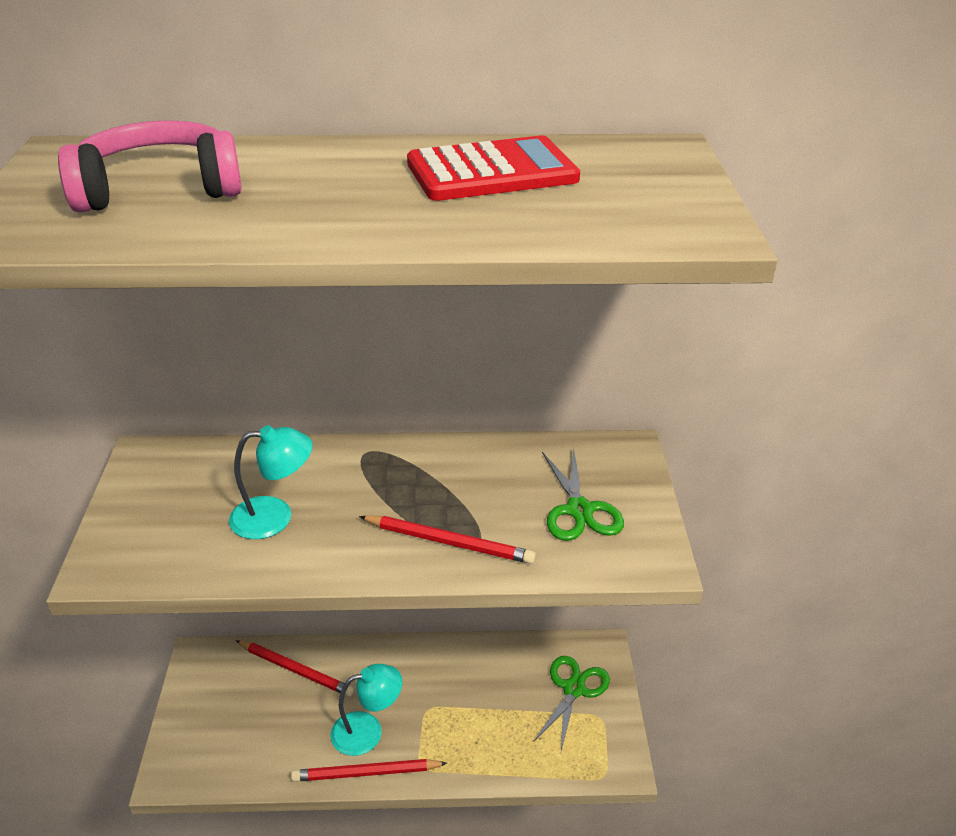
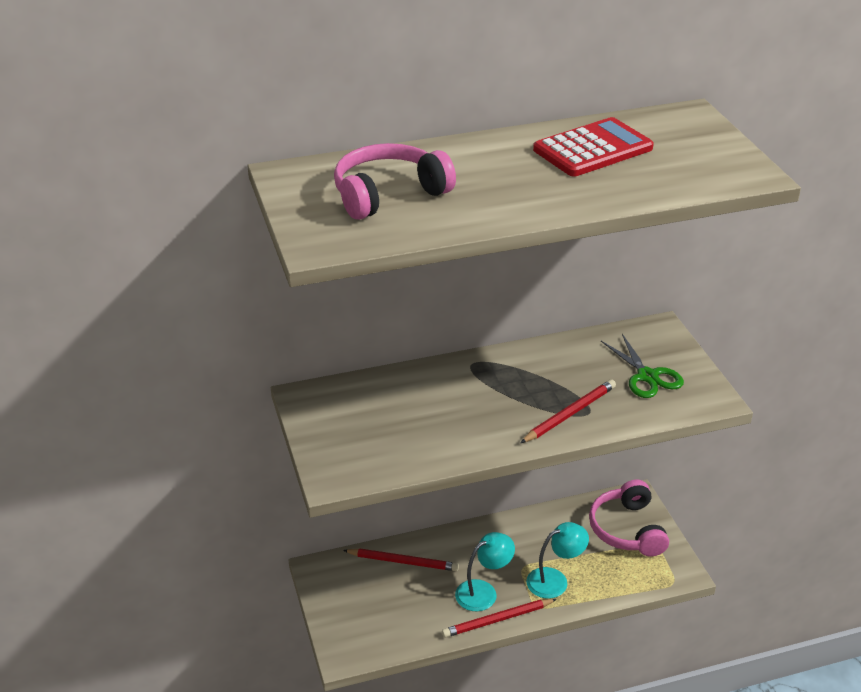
camera: 15 degrees left, 0 degrees up
(275, 517) = (435, 420): turquoise lamp -> turquoise lamp (555, 580)
(449, 542) = (569, 414): red pencil -> red pencil turned 45 degrees counterclockwise
(574, 689) = (627, 529): green scissors -> pink headphones

